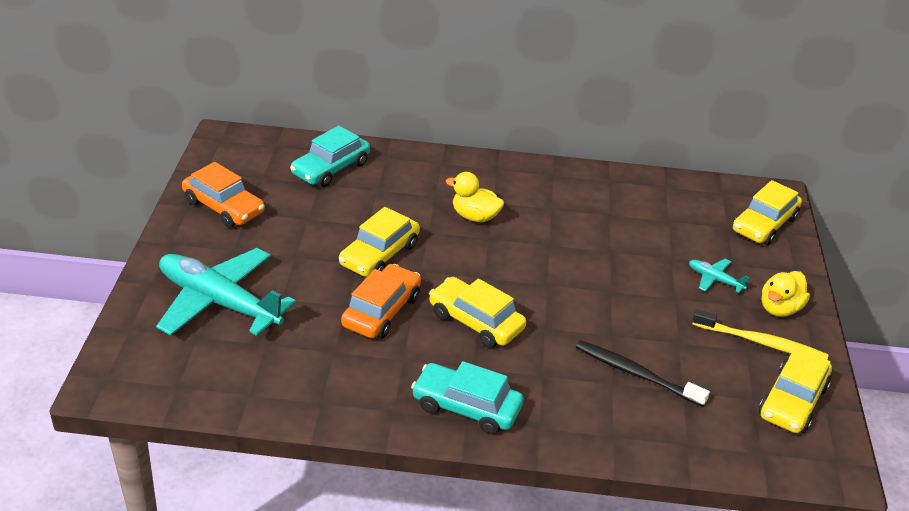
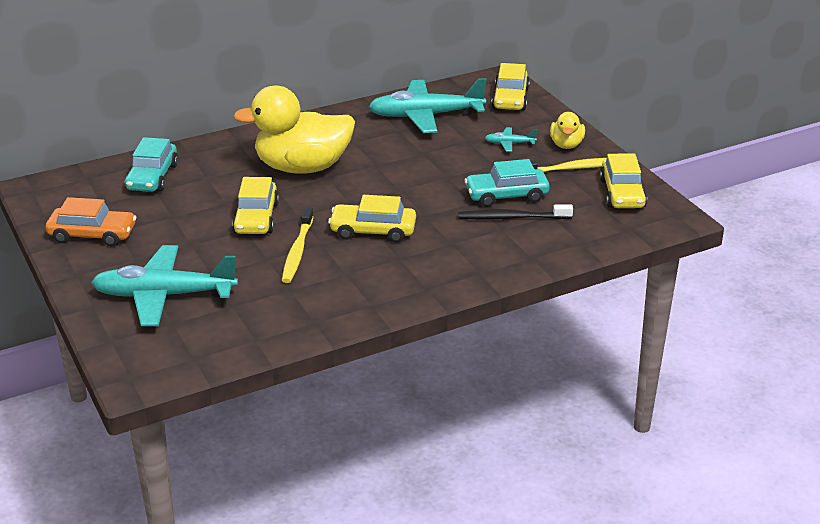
camera: 30 degrees left, 5 degrees down
(381, 311) = (297, 252): orange car -> yellow toothbrush
(466, 407) = (420, 282): turquoise car -> turquoise car (506, 195)
(475, 217) = (302, 167): yellow duck -> yellow duck, size x2.10
(652, 208) = (425, 116): none -> turquoise plane

